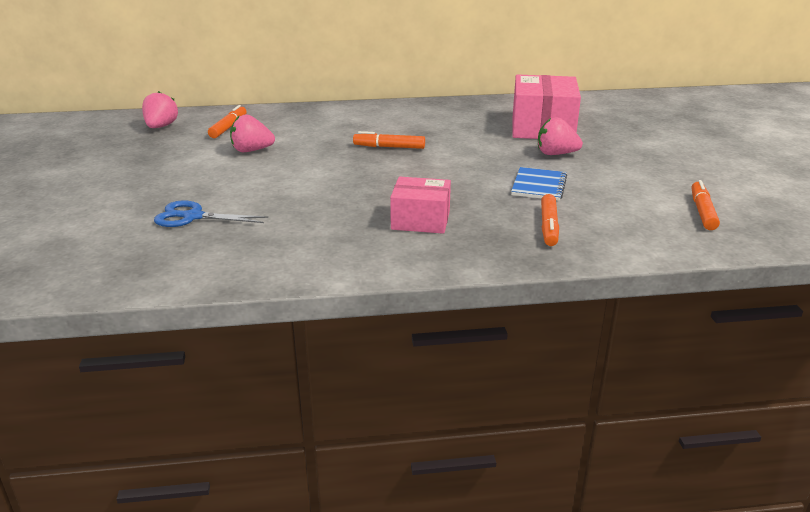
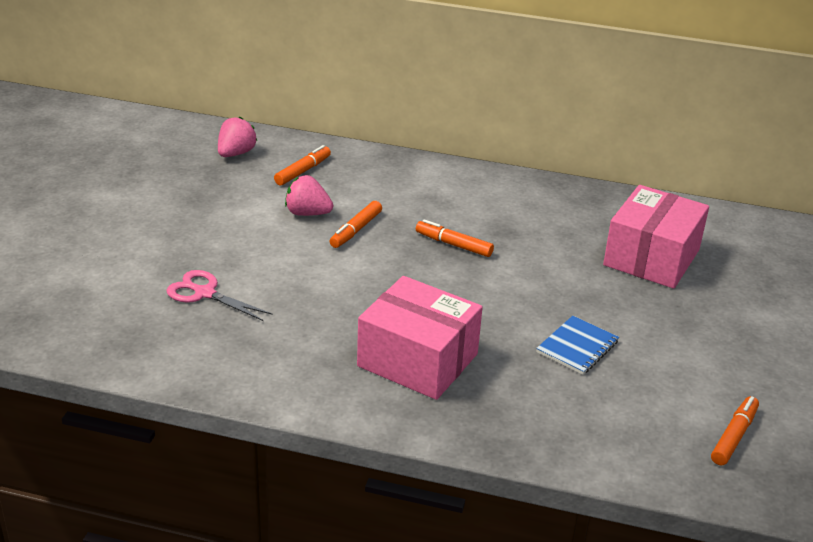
camera: 20 degrees right, 5 degrees up
(193, 217) = (205, 293): blue scissors -> pink scissors
(420, 220) = (417, 360): pink box -> pink box, size x1.61
(548, 226) = (544, 407): orange marker -> orange marker (356, 230)
(556, 154) = (634, 304): pink strawberry -> none

